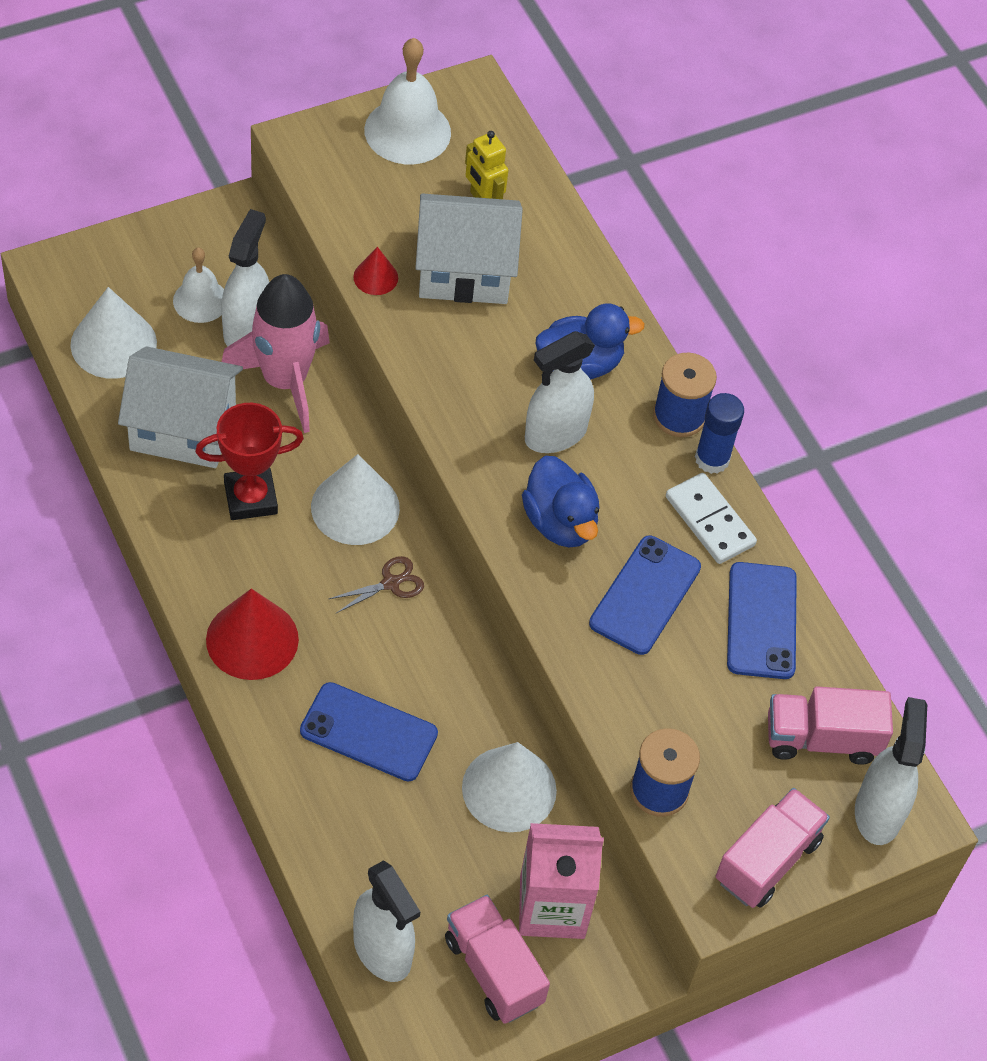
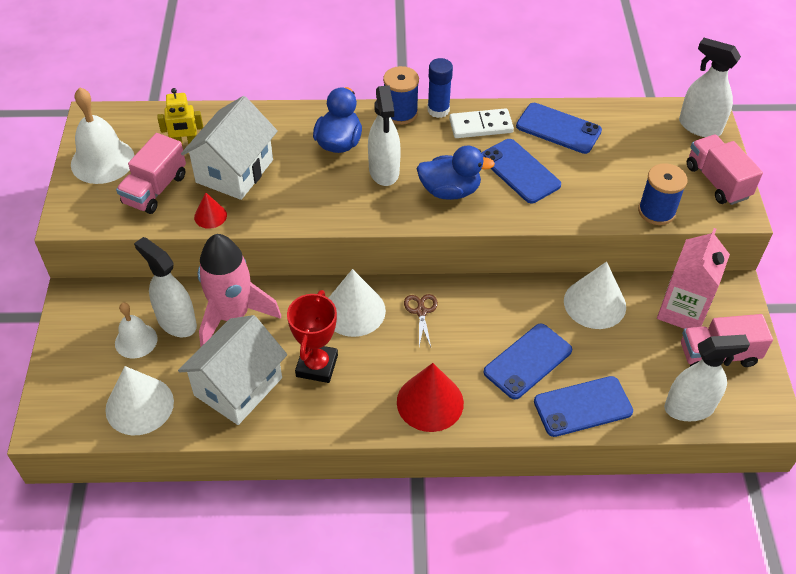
camera: 60 degrees left, 5 degrees down
(325, 818) = (583, 406): none -> blue phone
(821, 739) = (645, 132): pink truck -> pink truck (155, 189)

